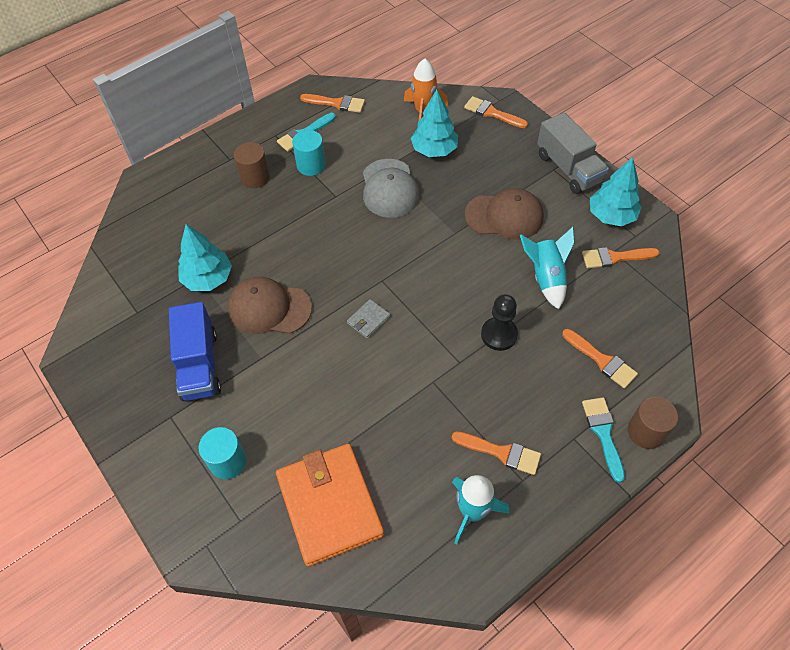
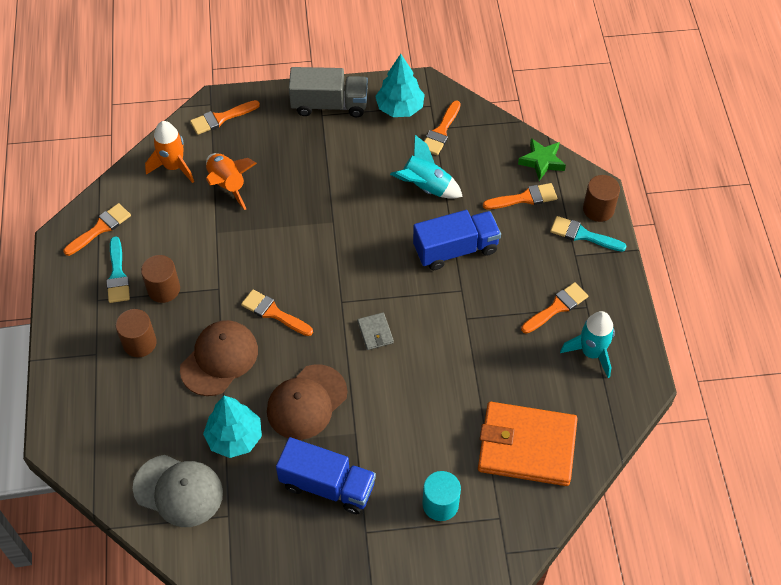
camera: 60 degrees left, 0 degrees up
(311, 165) = (164, 289): turquoise cylinder -> brown cylinder
(338, 241) = (273, 313): none -> orange brush
(389, 188) = (244, 242): grey cap -> grey cap (178, 490)
(434, 150) = (227, 185): turquoise tree -> orange rocket
(499, 335) = (455, 249): black pawn -> blue truck
(504, 216) = (343, 177): brown cap -> brown cap (219, 359)
(656, 353) = (542, 161): none -> green star

